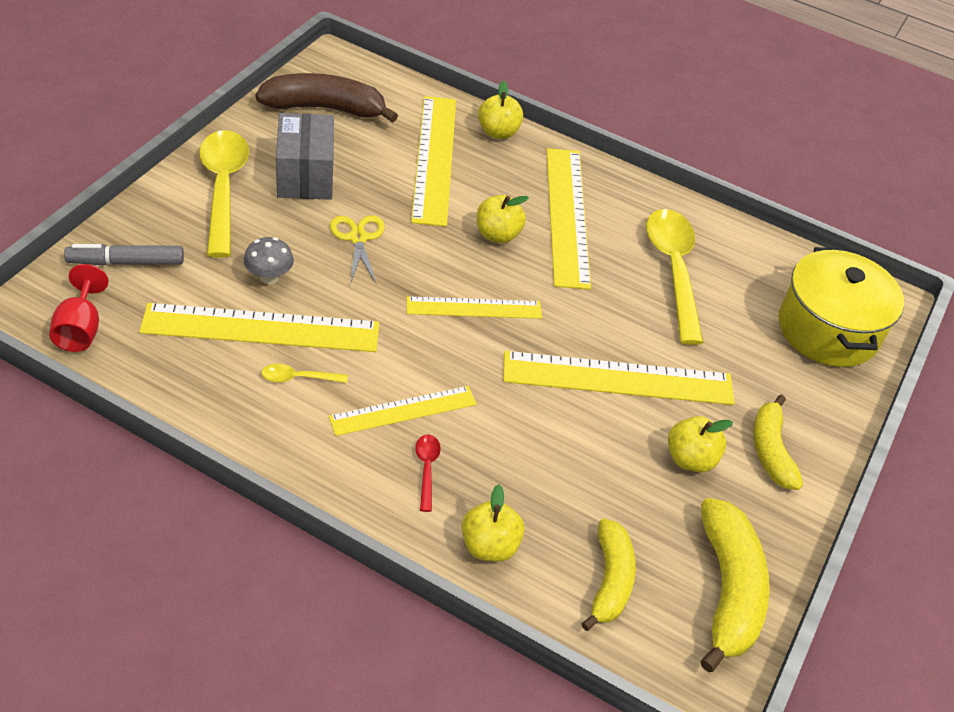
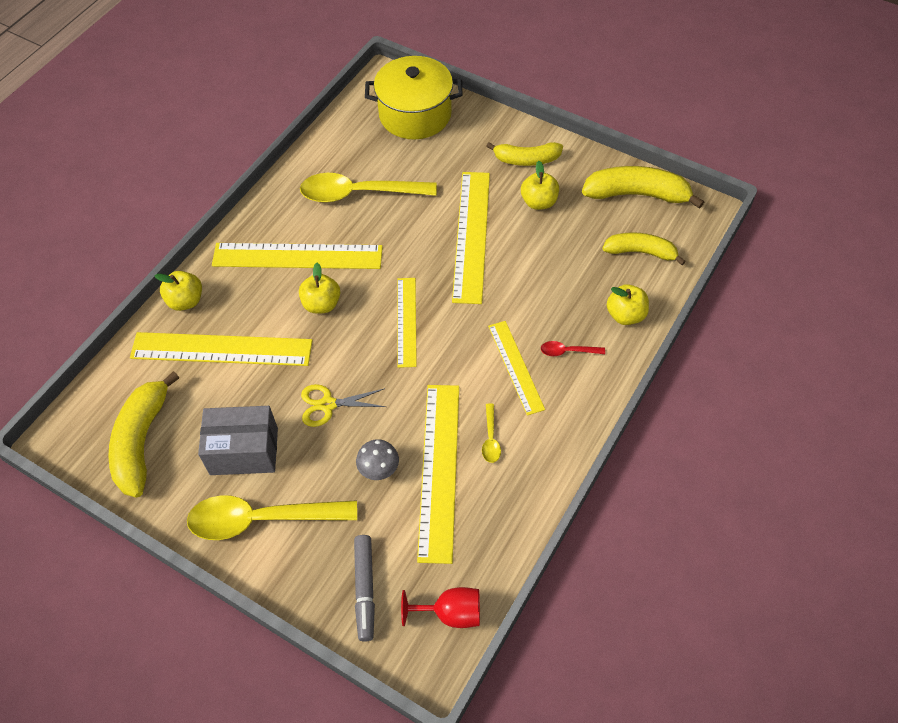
camera: 80 degrees left, 10 degrees up
(325, 108) = (142, 441): brown banana -> yellow banana

